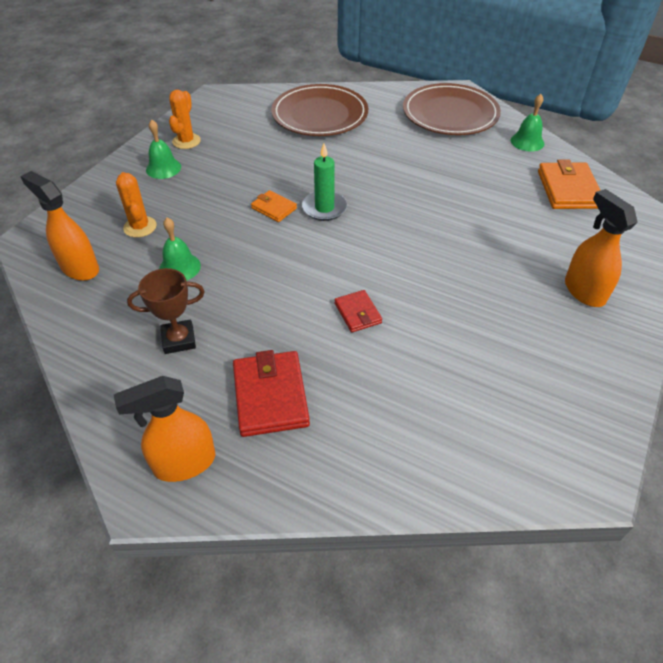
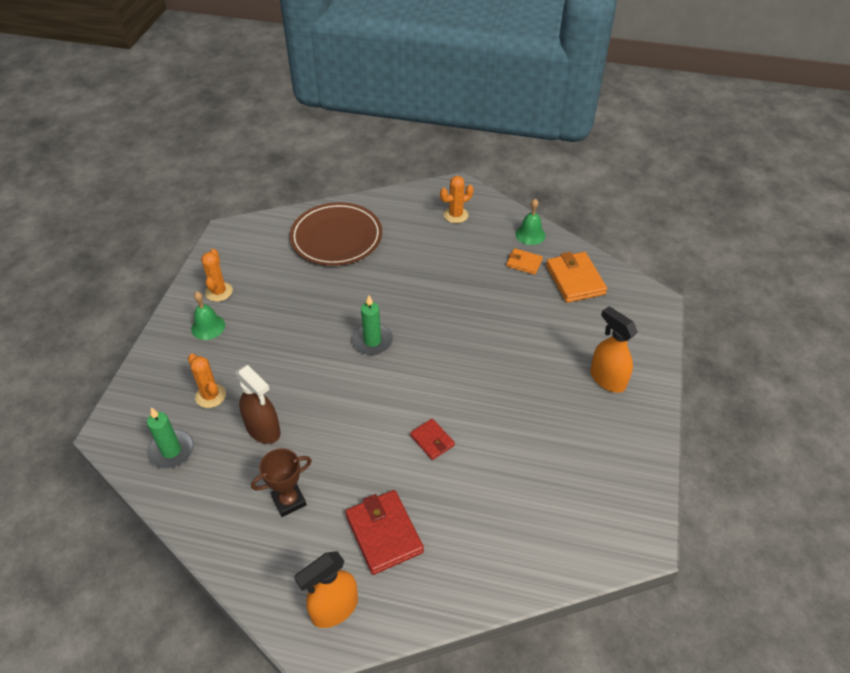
camera: 15 degrees left, 0 degrees up
(80, 268) = (171, 451): orange spray bottle -> green candle
(179, 267) = (263, 430): green bell -> brown spray bottle
(274, 208) = (327, 350): orange wallet -> orange wallet (524, 263)
(450, 114) = (455, 215): brown plate -> orange cactus

